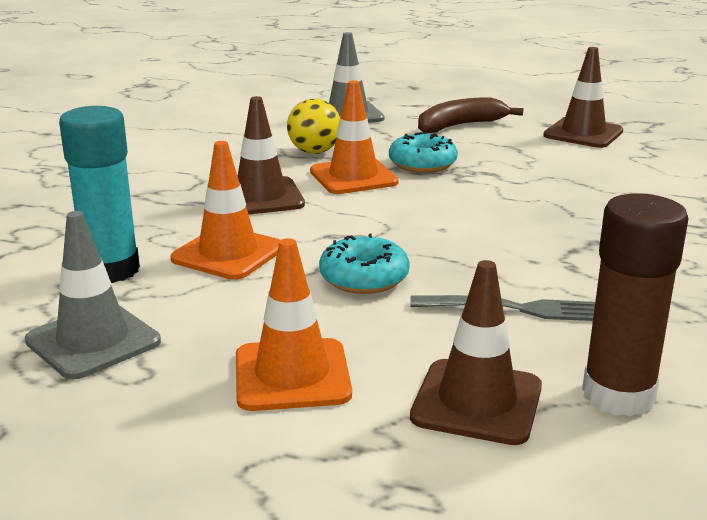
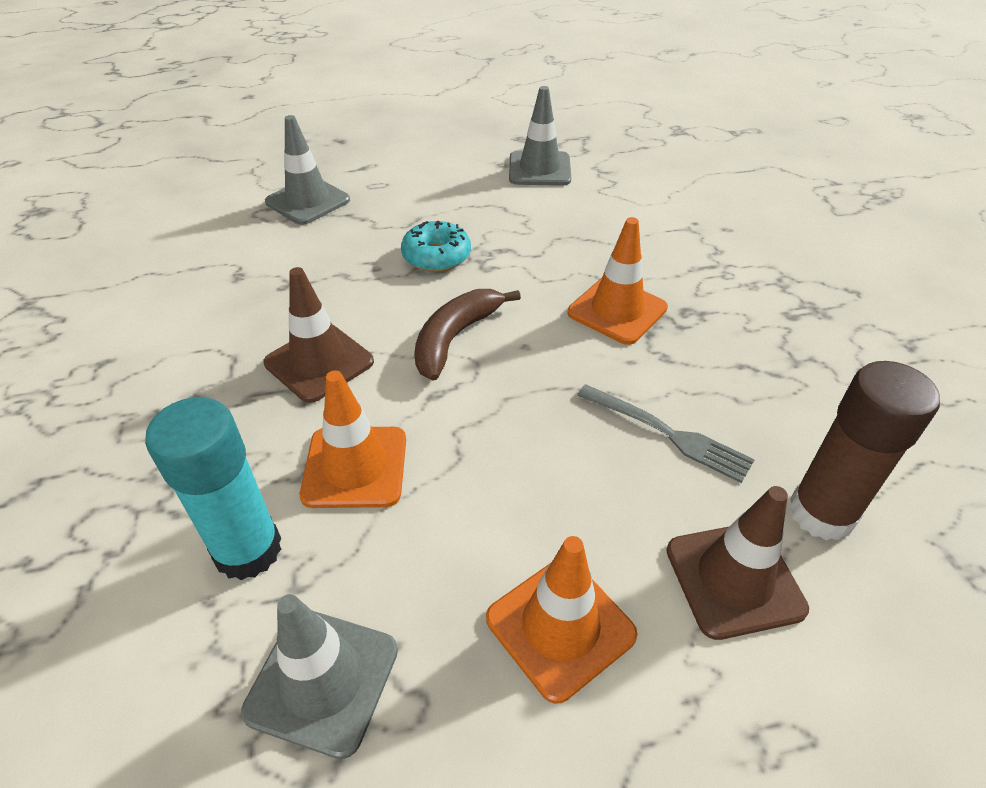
camera: 30 degrees left, 20 degrees up
(314, 152) = (319, 270): yellow ball -> none
(353, 177) = (387, 297): orange traffic cone -> orange traffic cone (617, 310)
(364, 278) = (513, 448): turquoise donut -> none
(460, 126) = (428, 188): brown banana -> brown banana (455, 338)
(518, 309) = (669, 434): grey fork -> grey fork turned 60 degrees clockwise
(583, 133) = (539, 169): brown traffic cone -> grey traffic cone

